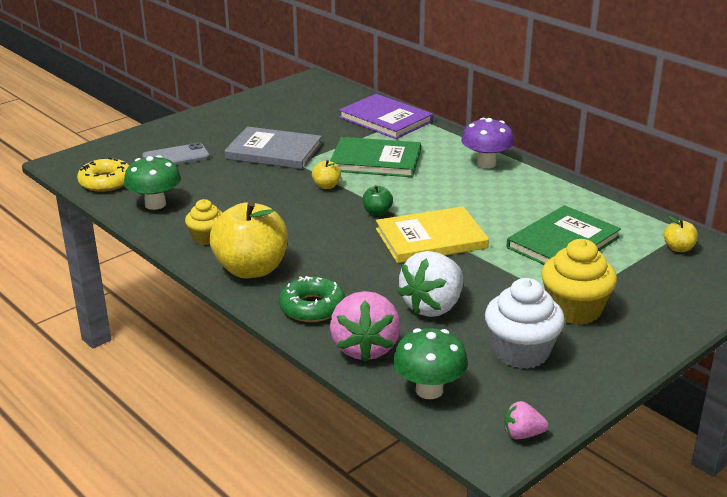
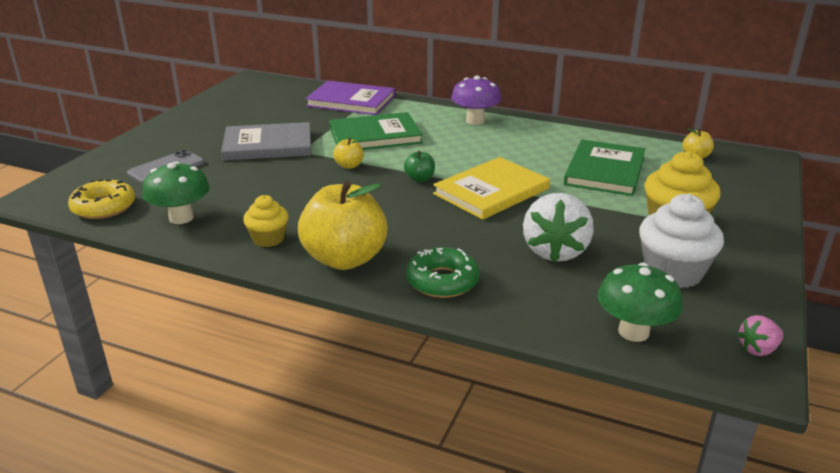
camera: 25 degrees left, 0 degrees up
(365, 348) = (532, 307): pink strawberry -> none

